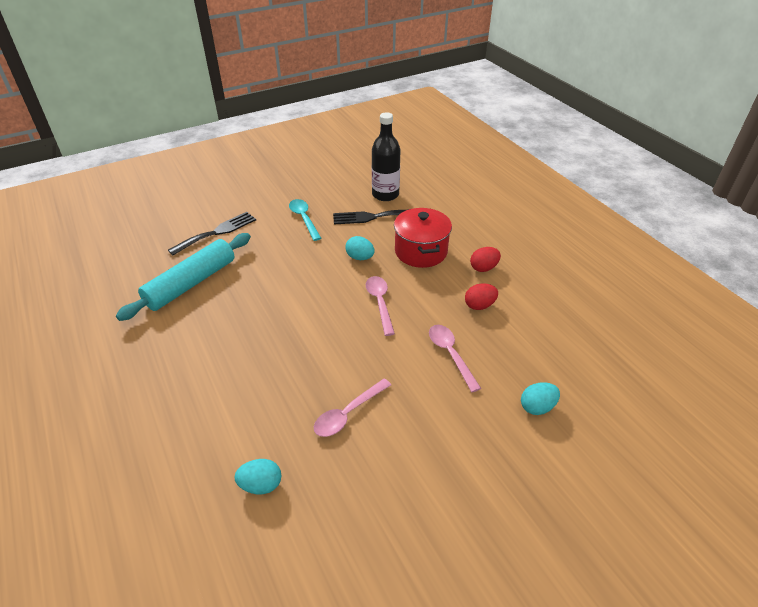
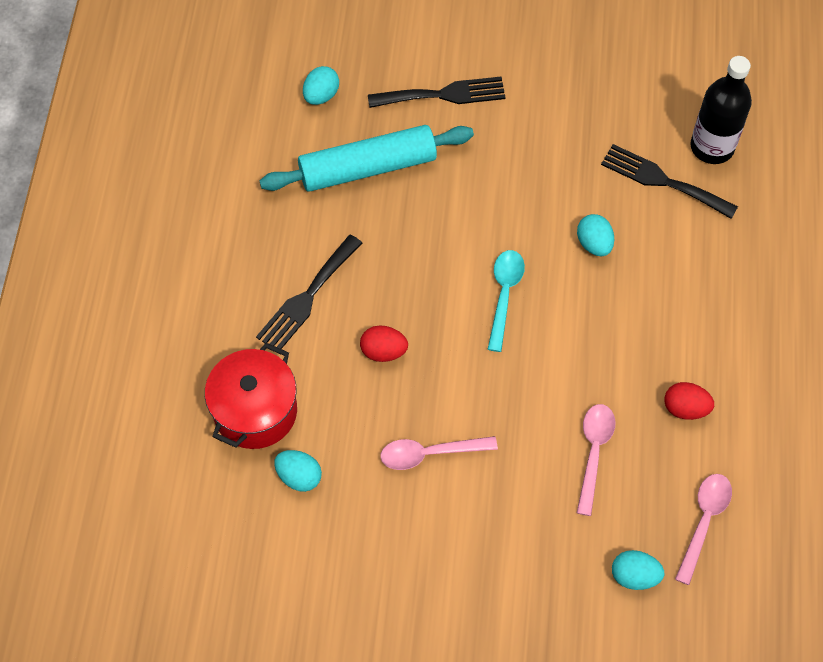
camera: 35 degrees right, 20 degrees up
(135, 263) = (321, 95): none -> turquoise egg
(193, 368) = (307, 297): none -> black fork
(304, 219) = (568, 132): turquoise spoon -> turquoise spoon (504, 295)
(380, 303) = (567, 330): pink spoon -> pink spoon (703, 522)
(421, 251) = (680, 280): red pot -> red pot (255, 411)
(483, 268) = (741, 356): red egg -> red egg (383, 351)

